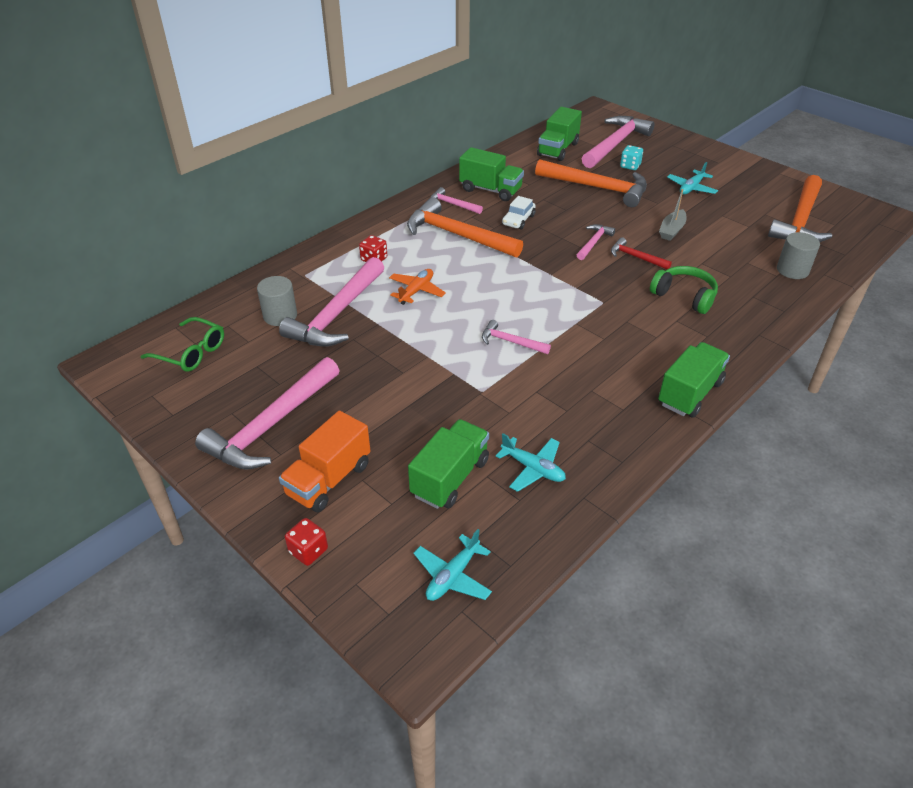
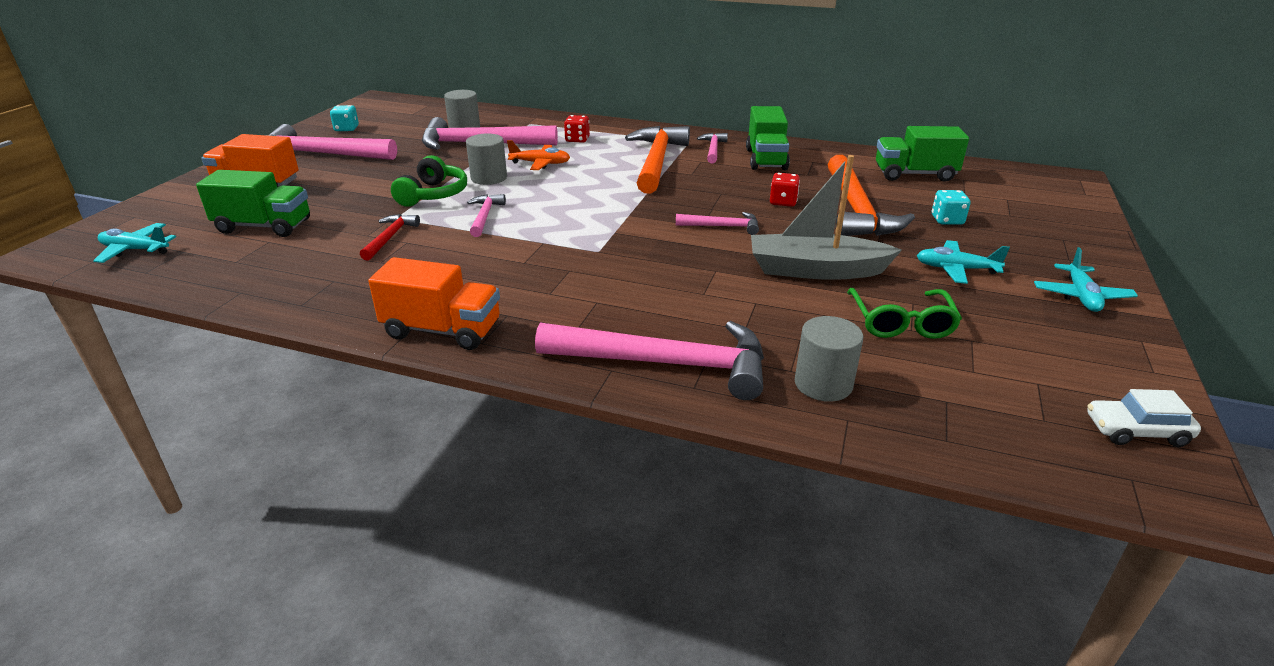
camera: 65 degrees right, 10 degrees down
(191, 352) = (400, 115): green glasses -> green glasses (901, 322)
(201, 397) = (346, 129): none -> turquoise dice
(308, 551) = (173, 194): red dice -> red dice (783, 202)
(428, 325) = (489, 178): none -> grey cylinder
(518, 220) = (721, 182): white car -> white car (1136, 431)
(533, 468) = (282, 260): turquoise plane -> turquoise plane (1081, 296)
(615, 144) = (992, 203): pink hammer -> pink hammer (667, 364)
(635, 257) = (718, 255): red hammer -> red hammer (390, 237)
(672, 230) = (815, 270): grey boat -> grey boat, size x1.80
(684, 296) = (657, 300): green headphones -> green headphones (433, 195)
(689, 393) = (442, 330): green truck -> orange truck
(800, 221) = (999, 377): orange hammer -> none

